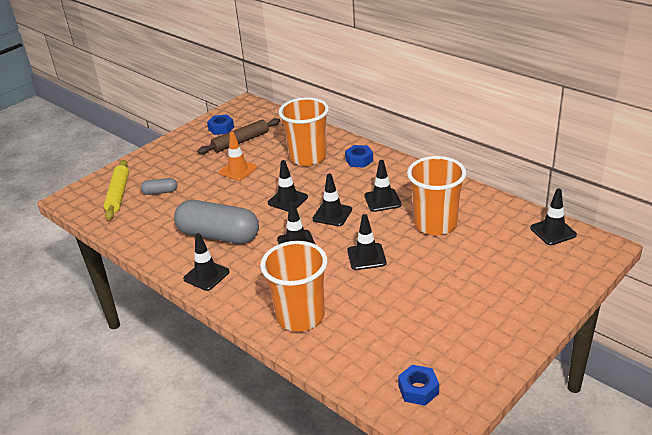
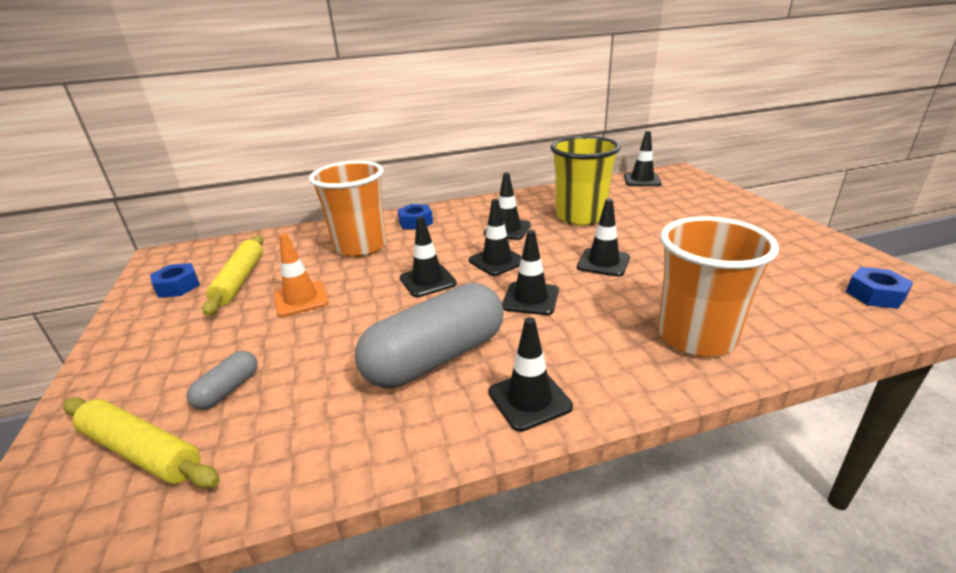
camera: 60 degrees left, 5 degrees down
(241, 142) = (240, 280): brown rolling pin -> yellow rolling pin
(435, 224) = (580, 217): orange cup -> yellow cup

